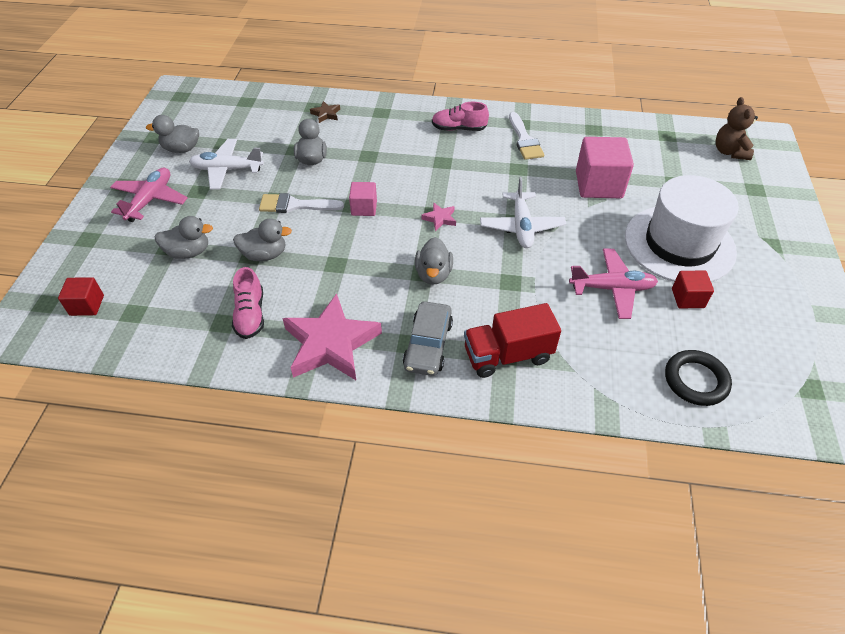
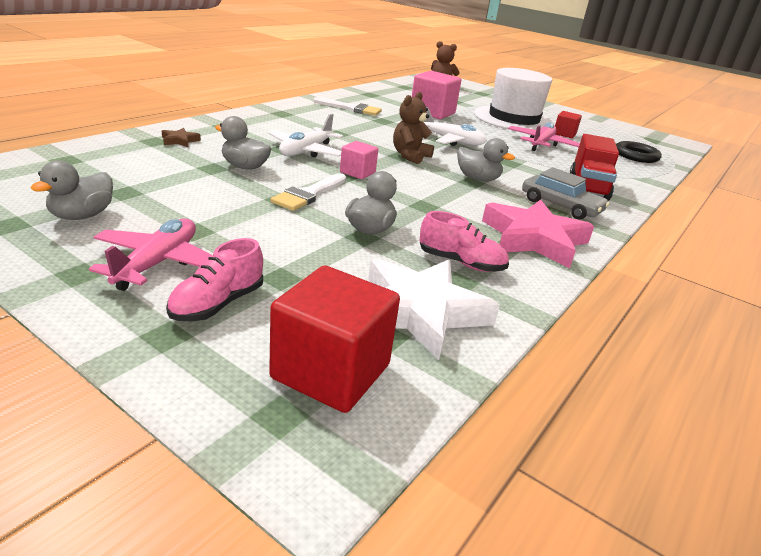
camera: 65 degrees left, 20 degrees down
(87, 305) = (331, 371): red cube -> red cube, size x1.83
(150, 200) = (157, 263): pink plane -> pink plane turned 60 degrees clockwise
(168, 317) = (420, 312): none -> white star
(188, 252) = (309, 267): grey duck -> none
(227, 170) = (183, 205): white plane -> white plane (306, 151)
(440, 218) = (410, 156): pink star -> brown teddy bear
(459, 128) = (301, 116): pink shoe -> pink shoe (217, 304)

